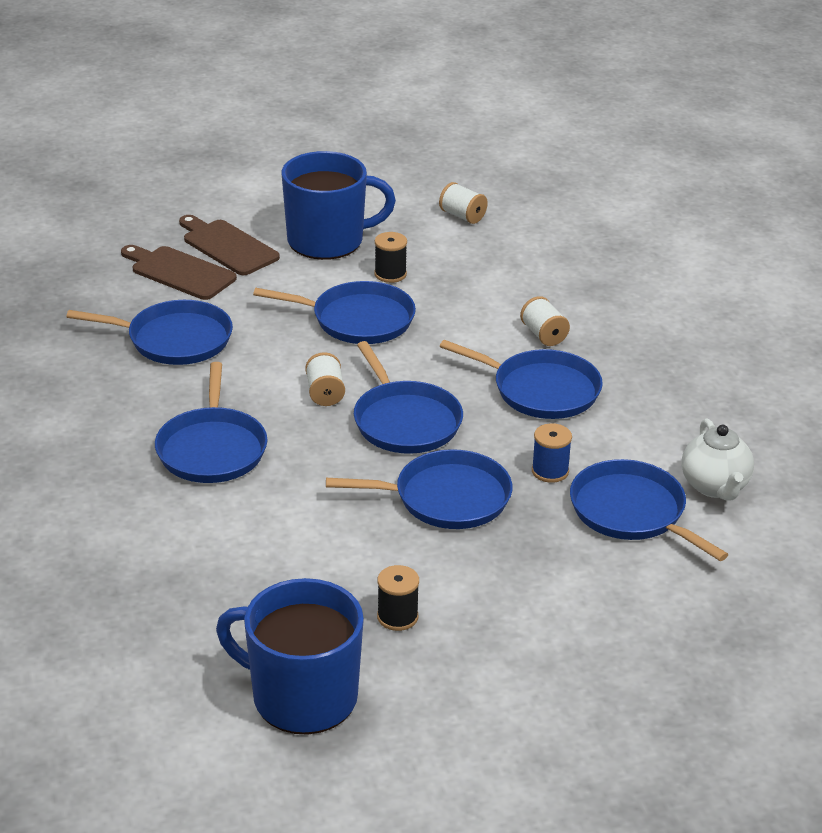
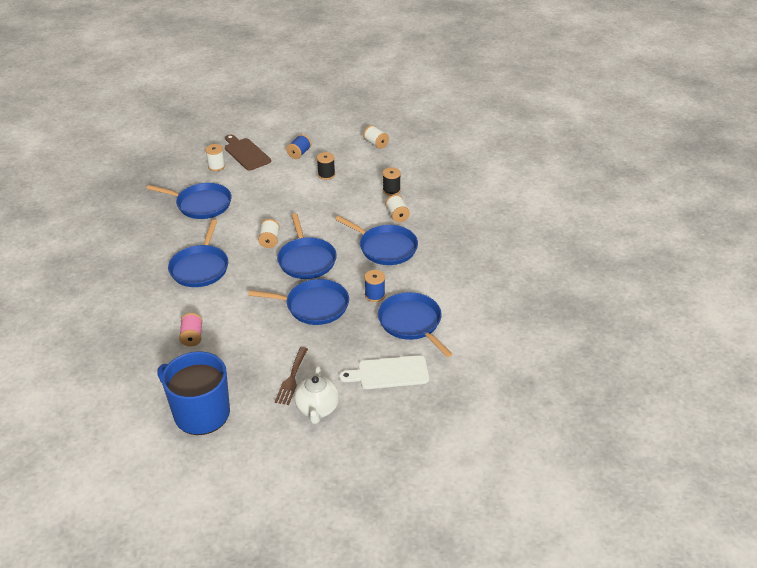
camera: 10 degrees right, 5 degrees up
(179, 272) = (216, 166): brown cutting board -> white spool
(239, 569) = (192, 337): none -> pink spool
(327, 241) = (299, 153): blue mug -> blue spool
(358, 319) = (300, 200): blue pan -> none
(397, 617) = (265, 372): black spool -> black spool (391, 190)
(449, 623) = (292, 378): none -> brown fork
(621, 599) = (389, 373): none -> white cutting board
(715, 486) = (462, 312): white teapot -> white teapot (317, 409)

